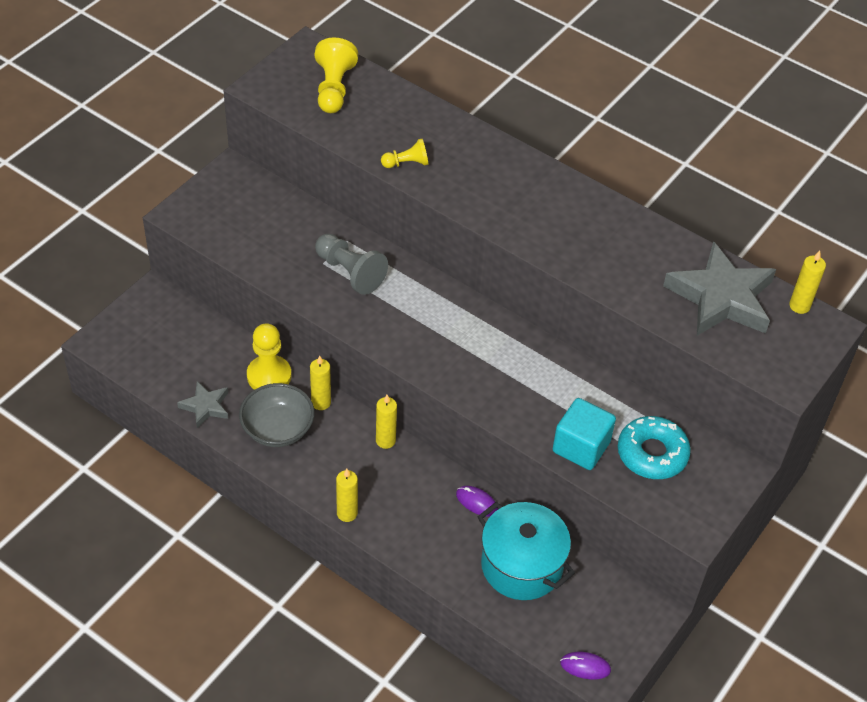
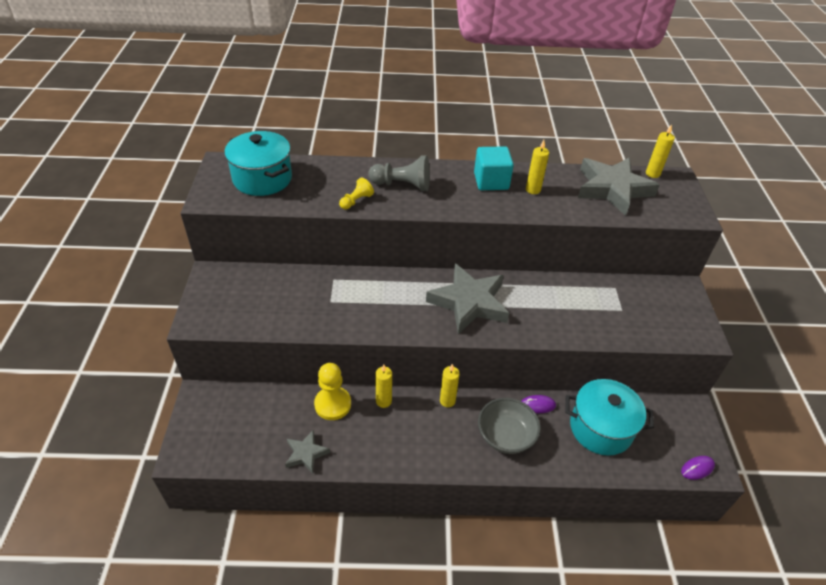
camera: 35 degrees left, 5 degrees down
(278, 429) = (371, 437): grey bowl -> grey bowl (506, 436)
(334, 89) = (262, 179): yellow pawn -> turquoise pot
(347, 513) = (469, 467): yellow candle -> yellow candle (533, 190)
(350, 272) = (354, 298): grey pawn -> grey pawn (402, 185)
(465, 343) = (469, 302): none -> grey star
(581, 447) = (597, 326): turquoise cube -> turquoise cube (491, 181)
(652, 453) = (635, 307): turquoise donut -> none

